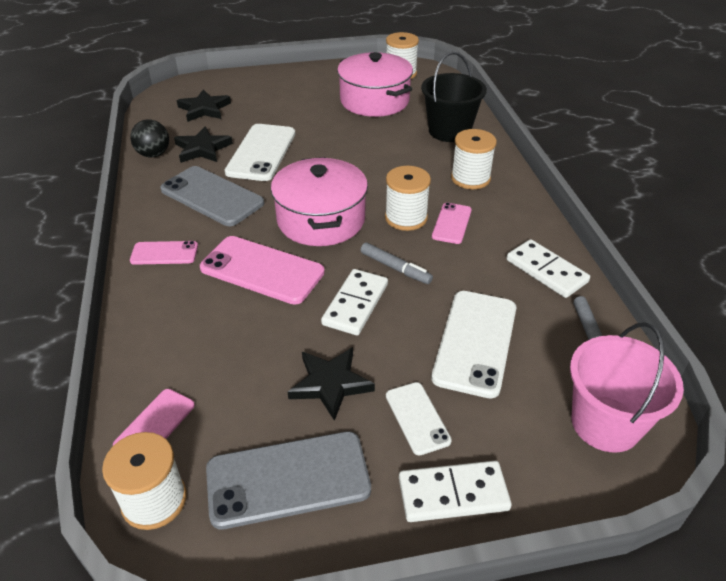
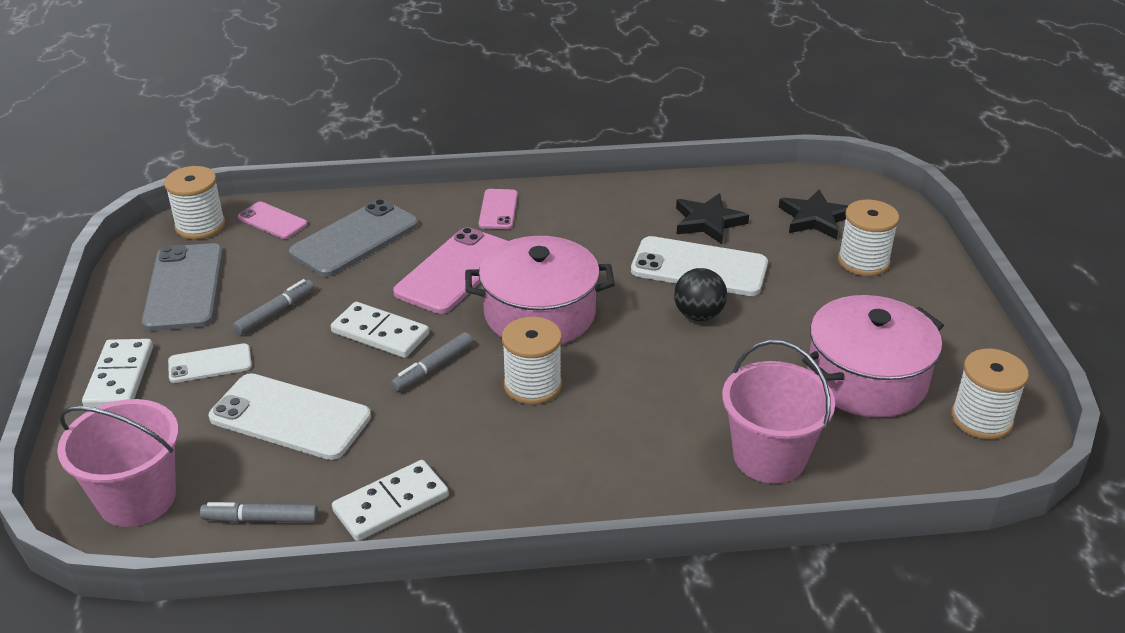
camera: 95 degrees right, 5 degrees down
(153, 154) = (695, 189): black ball -> black ball (698, 315)
(212, 196) = (599, 233): grey phone -> grey phone (355, 239)
(330, 384) = (275, 312): black star -> grey marker
(449, 131) = (769, 457): black bucket -> pink bucket
(451, 223) = (513, 427): pink phone -> none
(470, 178) = (623, 462): white spool -> white spool (863, 261)

